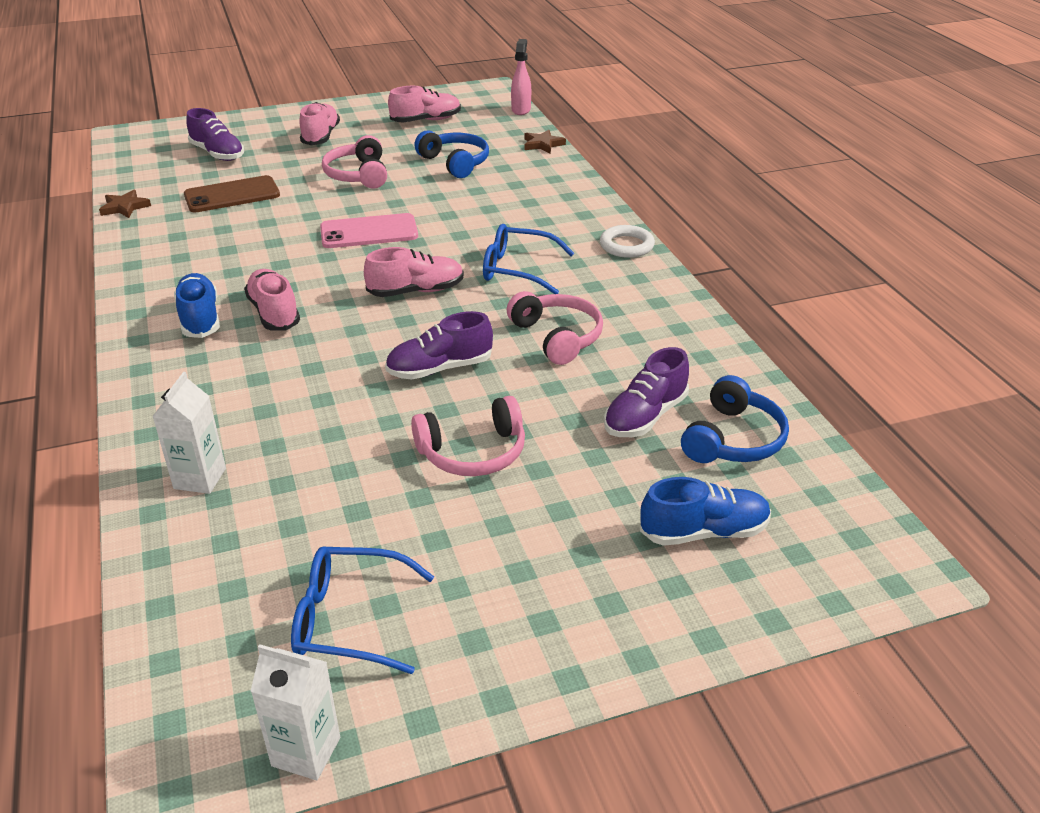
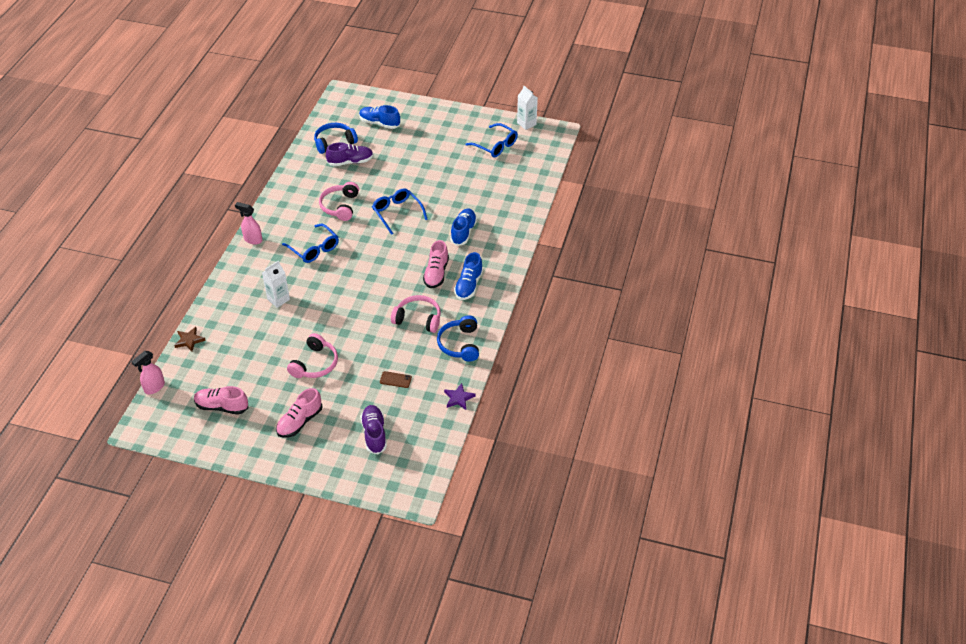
camera: 145 degrees left, 10 degrees up
(125, 207) = (458, 398): brown star -> purple star
(200, 478) = (511, 207): white carton -> white carton (278, 299)
(232, 195) = (395, 380): brown phone -> brown phone, size x0.51
(275, 390) = (463, 232): none -> blue shoe
(369, 232) = (353, 308): pink phone -> none
(416, 291) = (368, 257): pink shoe -> none
(440, 368) = (397, 213): purple shoe -> blue glasses
(455, 163) = (254, 348): blue headphones -> blue headphones (460, 344)
(473, 452) = (418, 176): pink headphones -> pink headphones (418, 319)
(626, 245) = (252, 239): white ring -> pink spray bottle

